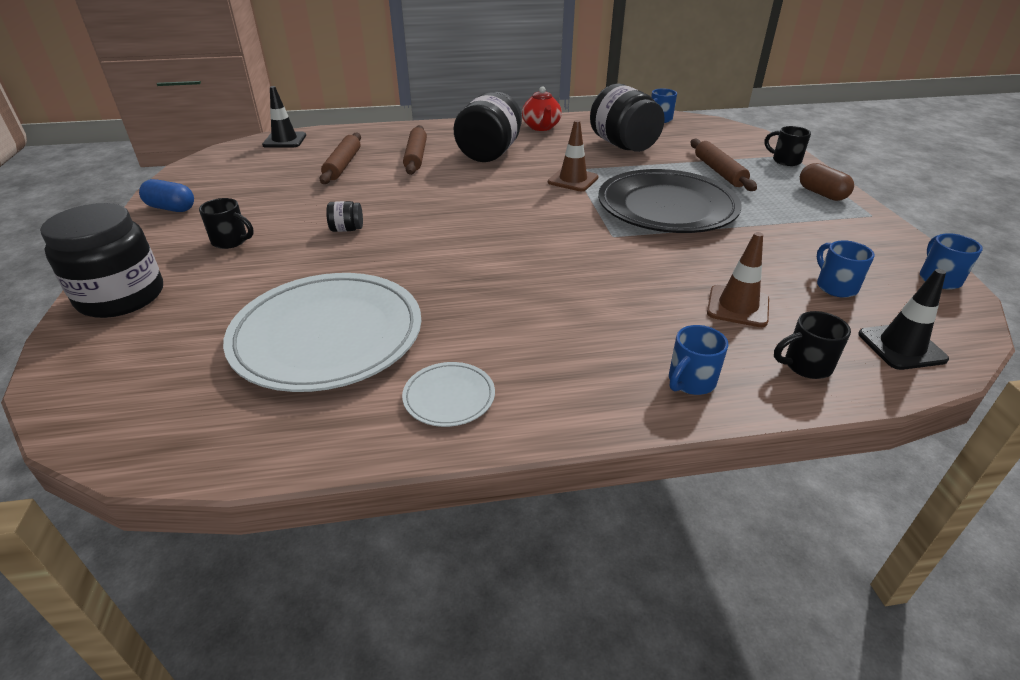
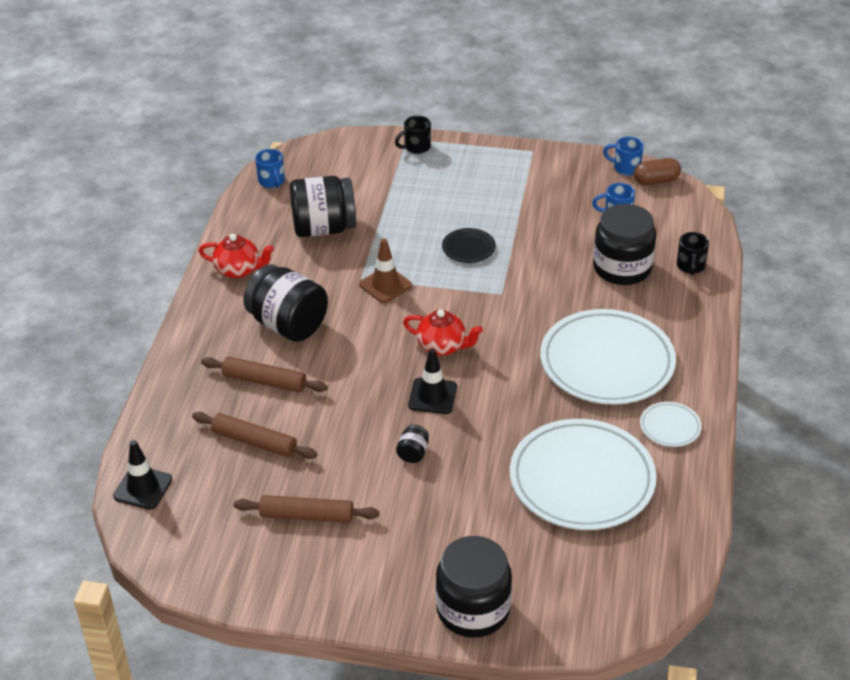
camera: 70 degrees left, 5 degrees up
(171, 208) = (297, 587): blue capsule -> none
(231, 241) = (399, 536): black mug -> none
(506, 219) = (442, 346): none -> red teapot
(548, 322) = (607, 362): none -> white plate
(666, 207) = (468, 248): black plate -> black plate, size x0.43
(690, 382) = (689, 318): blue mug -> none
(719, 171) = (417, 193): brown rolling pin -> brown rolling pin (307, 516)
(738, 306) = (622, 268): brown traffic cone -> black jar
(822, 194) = (487, 157): brown capsule -> brown capsule (656, 181)
(901, 347) = (686, 221): black traffic cone -> black traffic cone (432, 396)

